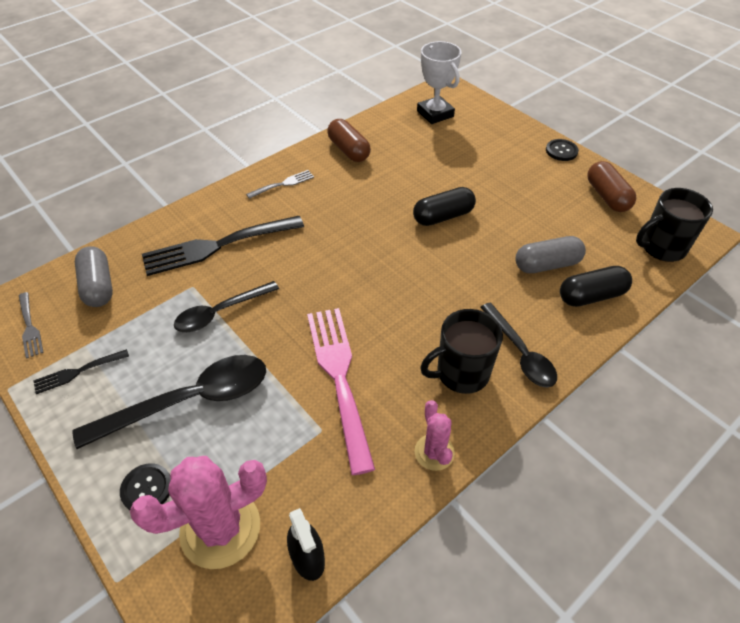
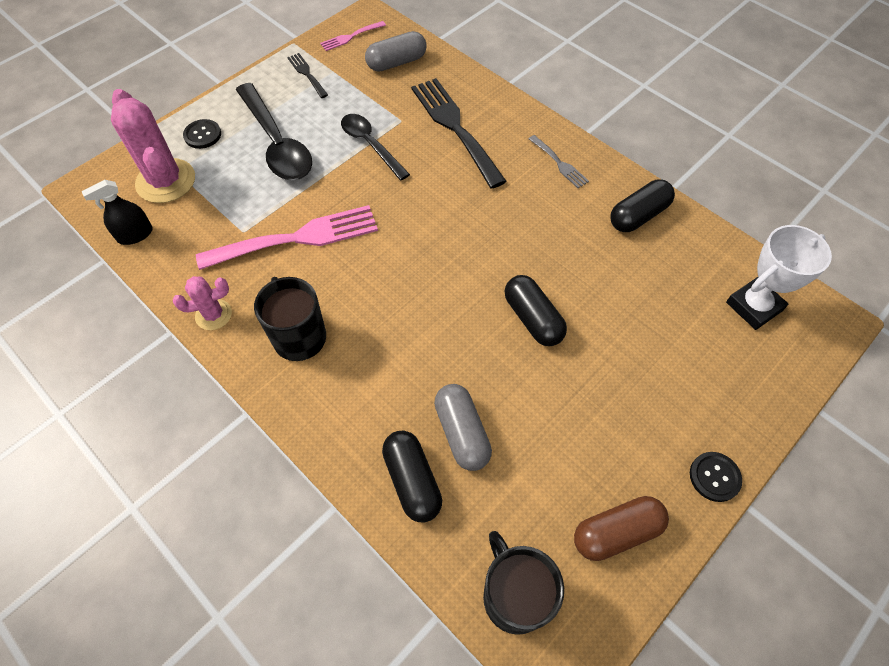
camera: 85 degrees right, 10 degrees up
(30, 327) = (350, 37): grey fork -> pink fork
(349, 150) = (638, 216): brown capsule -> black capsule
(520, 353) = (324, 393): black spoon -> none

